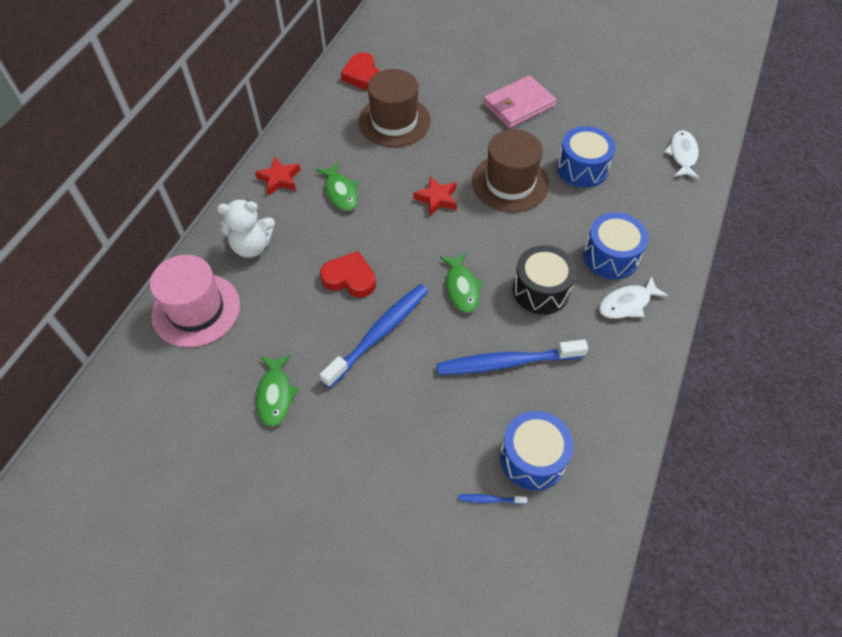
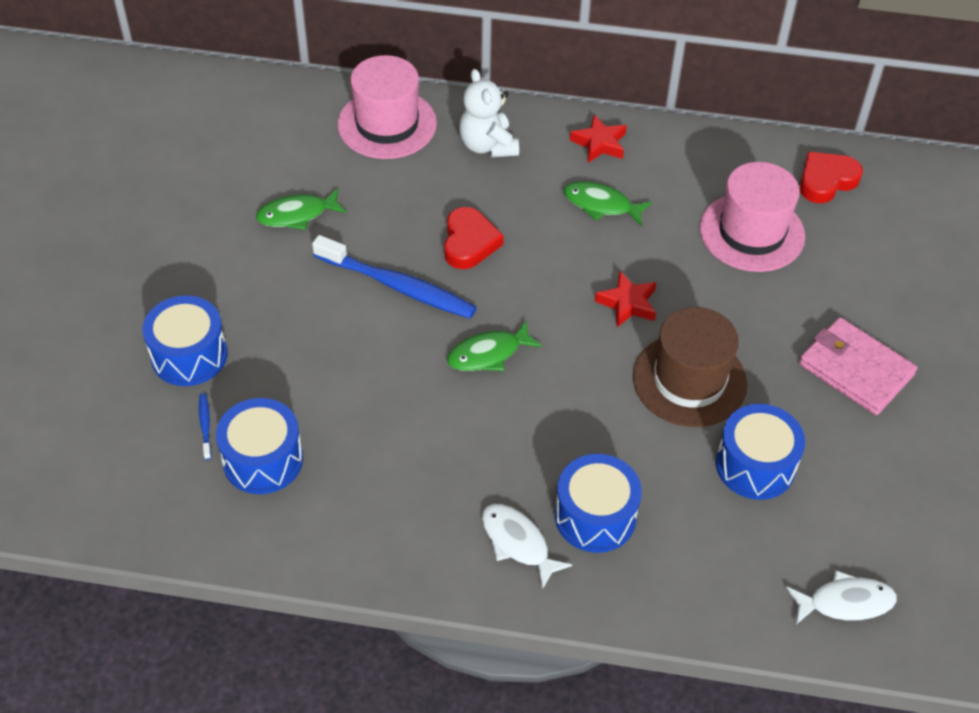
camera: 75 degrees right, 5 degrees down
(340, 192) = (601, 205): green fish -> green fish turned 60 degrees clockwise
(394, 121) = (752, 232): brown hat -> pink hat
(410, 504) = (189, 355): none -> blue drum
(506, 363) = (388, 417): blue toothbrush -> none
(541, 290) = (510, 439): black drum -> none

